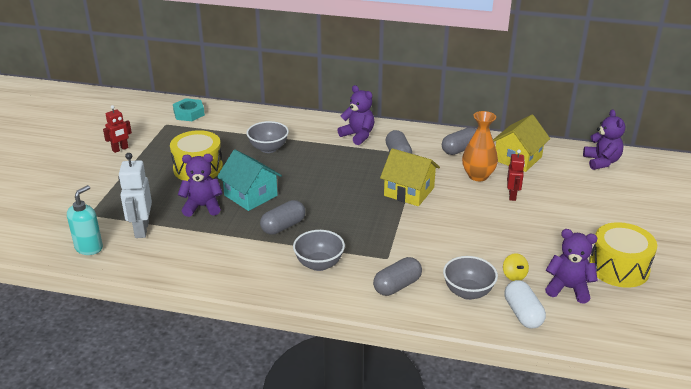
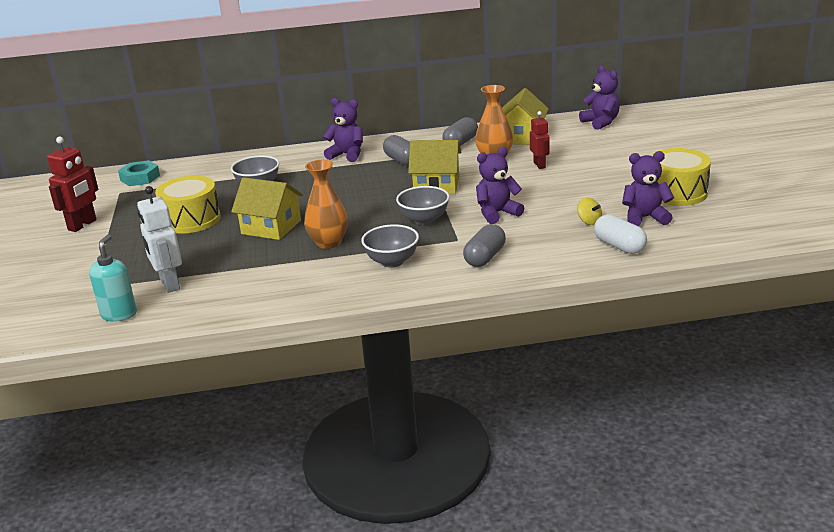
camera: 20 degrees left, 5 degrees down
(120, 149) = (82, 225): red robot -> red robot, size x1.56
(202, 207) = (224, 249): purple teddy bear -> purple teddy bear (497, 213)
(250, 195) = (271, 227): turquoise house -> yellow house
(283, 226) = (328, 242): grey capsule -> orange vase
(468, 292) = (556, 244): grey bowl -> grey bowl (424, 220)

